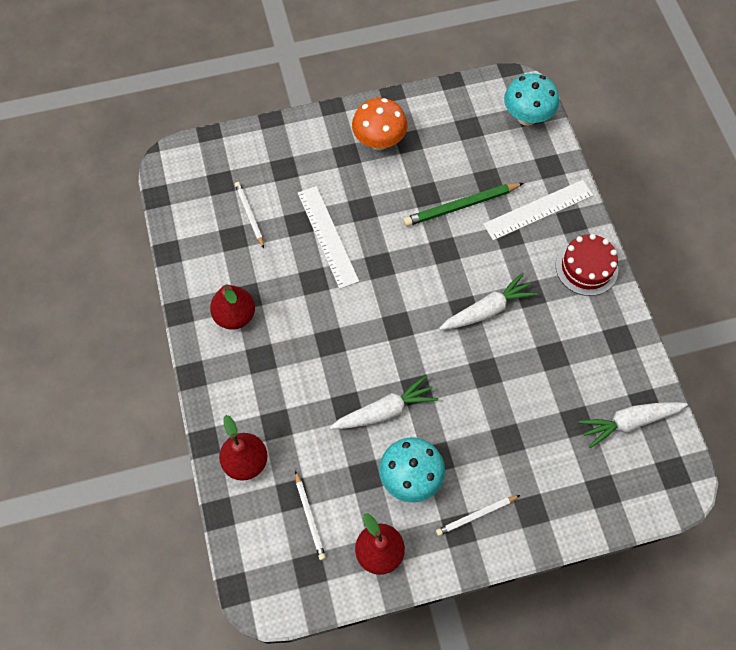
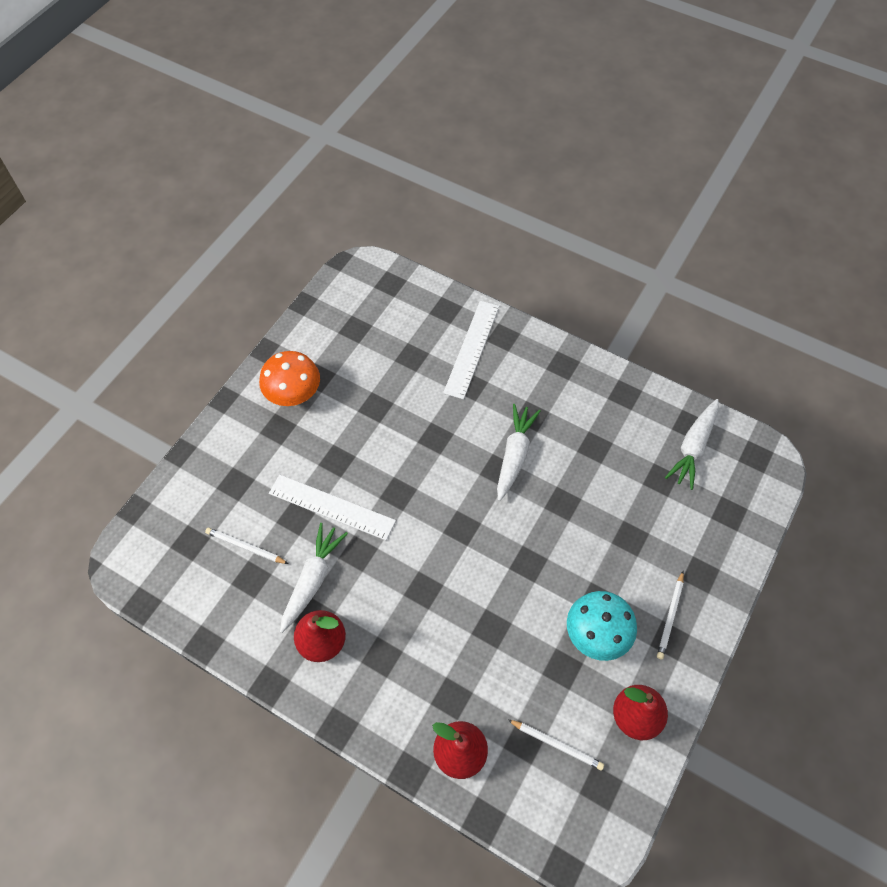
camera: 45 degrees left, 5 degrees down
(385, 411) = (523, 603): white carrot -> white carrot (312, 580)
(461, 206) = (412, 393): green pencil -> none
(527, 117) = (391, 286): turquoise mushroom -> none
(586, 267) = (549, 362): red cake -> none

